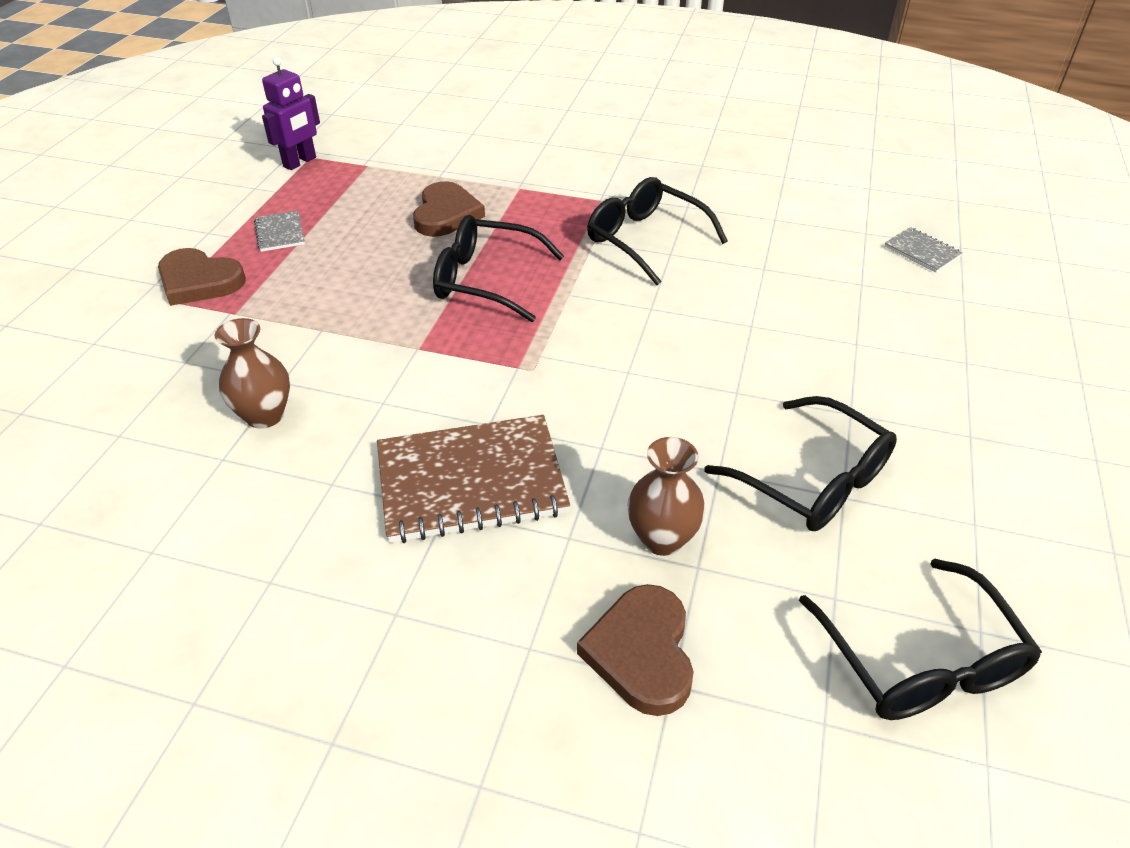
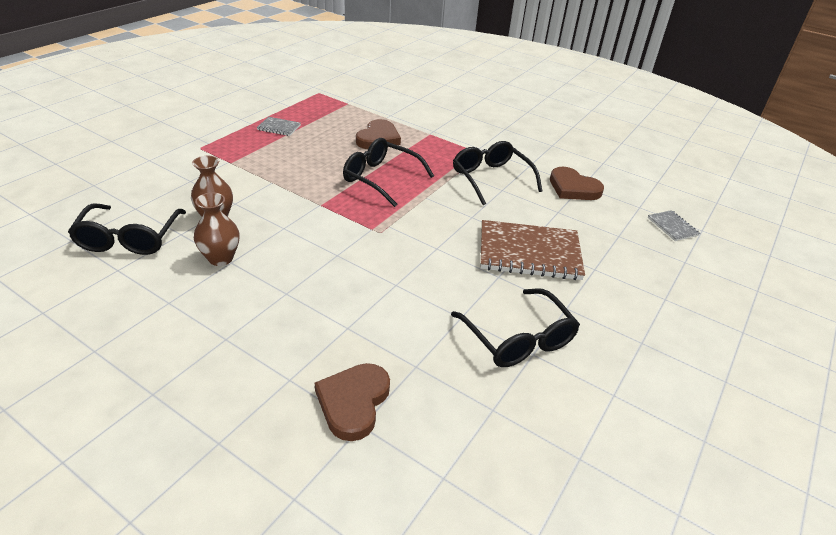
camera: 15 degrees right, 5 degrees down
(199, 281) = (221, 142): brown heart -> brown heart (573, 188)
(280, 233) = (279, 127): grey notebook -> grey notebook turned 75 degrees counterclockwise
(300, 162) = (311, 94): purple robot -> none
(471, 481) = (308, 282): brown notebook -> brown notebook (529, 253)
(662, 539) = (403, 344): brown vase -> brown vase (221, 258)
(920, 660) = (528, 462): black glasses -> black glasses (129, 238)

